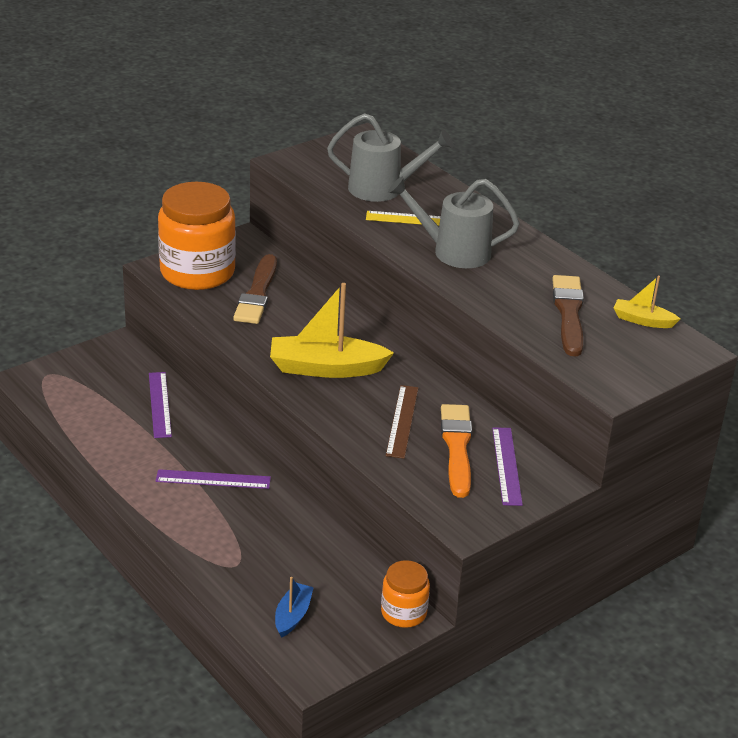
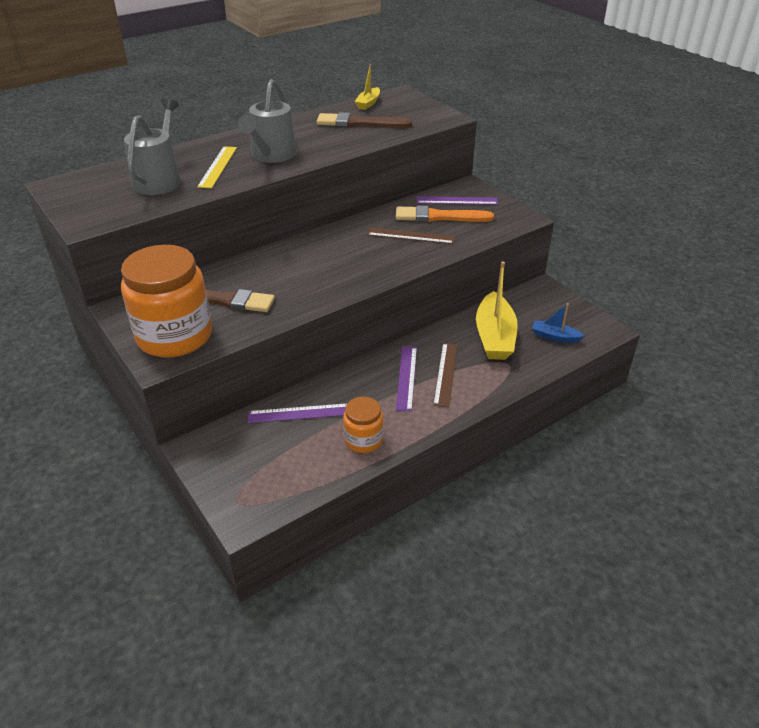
camera: 85 degrees left, 5 degrees up
(218, 510) = (446, 374): none -> brown ruler
(326, 368) = (342, 266): yellow boat -> yellow boat (494, 336)
(403, 612) = (539, 290): orange jar -> orange jar (363, 440)

